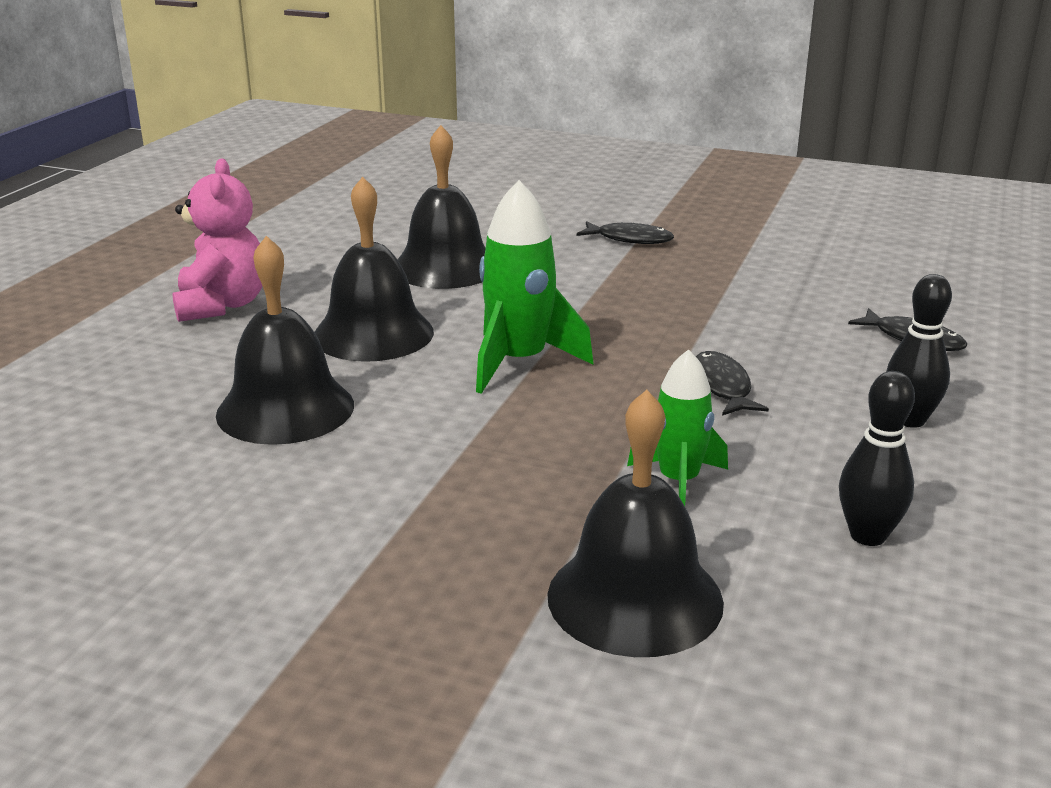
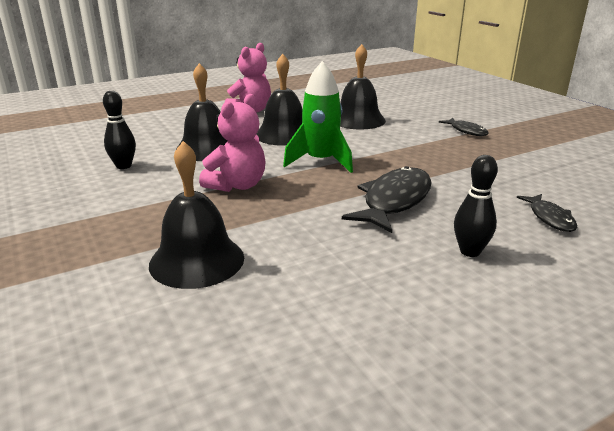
camera: 40 degrees right, 0 degrees up
(467, 454) = (237, 185): none -> pink teddy bear
(678, 482) = (299, 228): green rocket -> none
(722, 387) = (394, 201): black fish -> black fish, size x1.83
(867, 535) = (343, 288): black bowling pin -> black bowling pin (124, 166)

